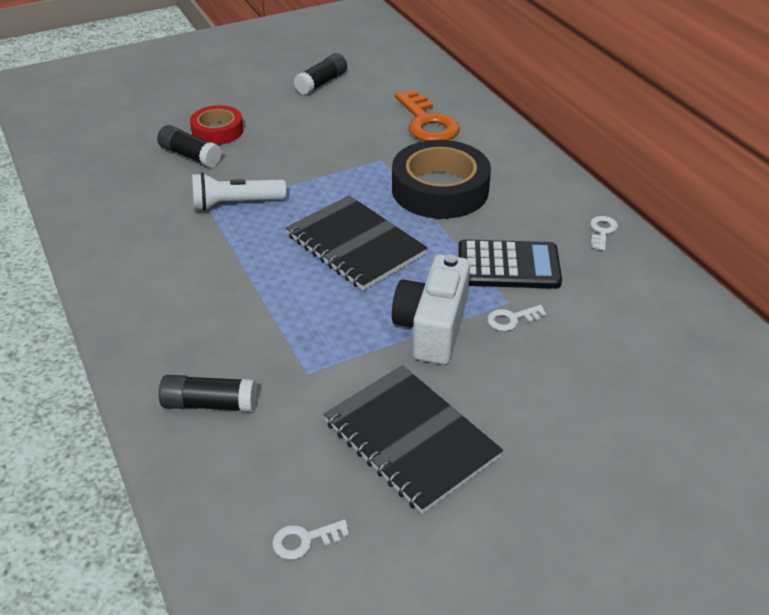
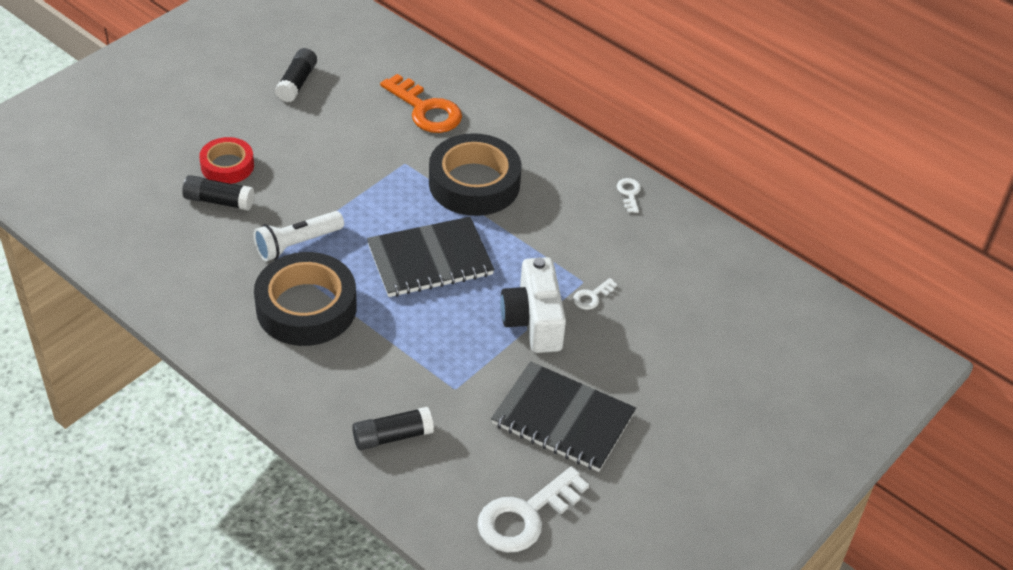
camera: 25 degrees left, 5 degrees up
(206, 259) = (306, 307): none -> black tape
(305, 540) = (526, 516): white key -> white key, size x2.14
(355, 245) = (430, 260): black notebook -> black notebook turned 45 degrees counterclockwise
(508, 266) = (568, 247): black calculator -> none

